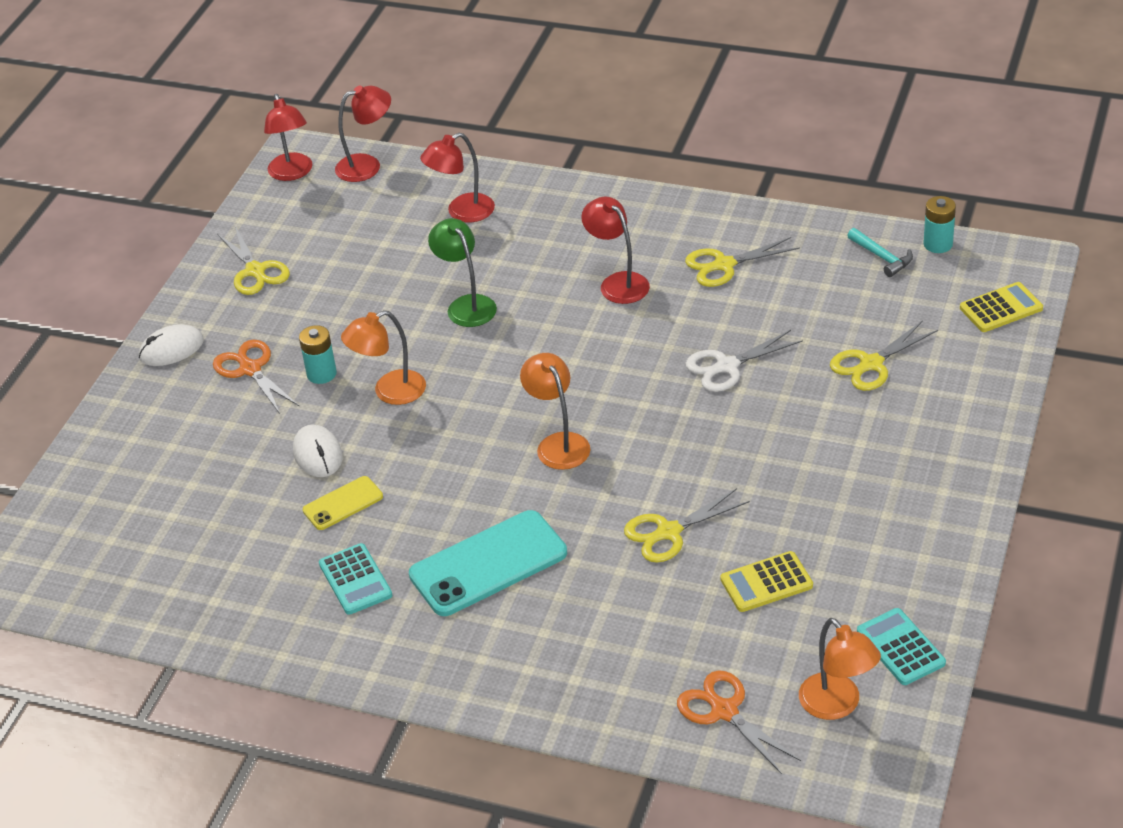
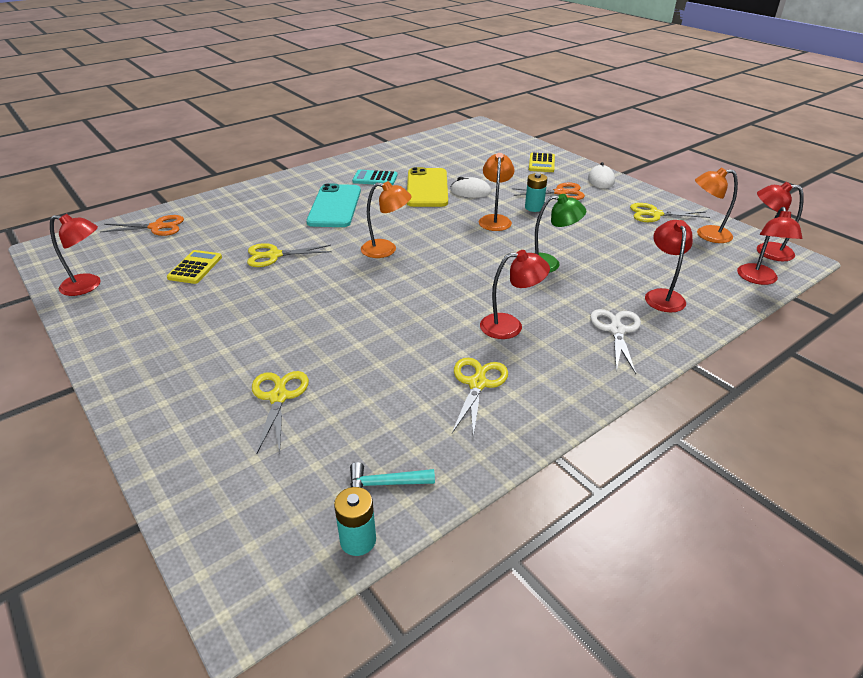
camera: 120 degrees right, 5 degrees down
(343, 503) = (427, 188): yellow phone -> yellow phone, size x1.90
(669, 532) = (274, 255): yellow scissors -> yellow scissors turned 105 degrees counterclockwise
(727, 366) = (367, 332): white scissors -> white scissors (616, 330)
(837, 705) = (102, 254): orange lamp -> orange lamp (706, 235)
(900, 647) = (88, 286): turquoise calculator -> red lamp
(1001, 308) = (226, 521): yellow calculator -> yellow calculator (541, 163)

